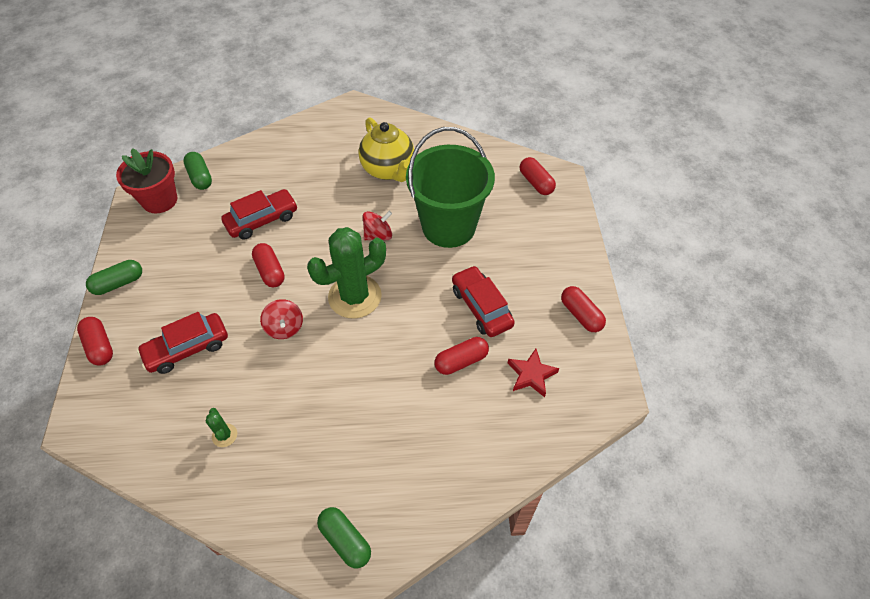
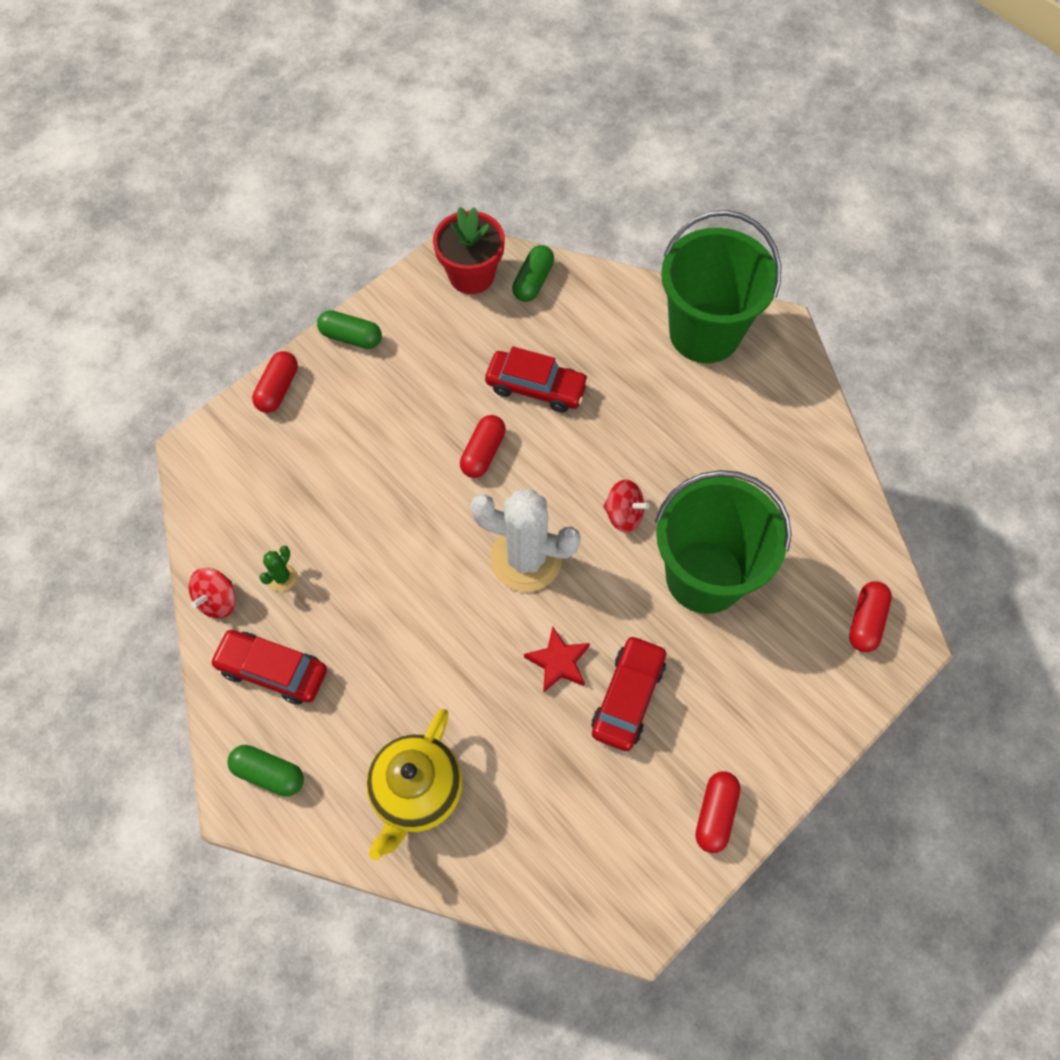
camera: 50 degrees right, 10 degrees up
(187, 348) = (337, 462): red car -> red car (273, 670)
(284, 327) = (433, 526): red spinning top -> red spinning top (218, 600)
(319, 133) = (704, 333): none -> green bucket
(345, 540) = (269, 773): green capsule -> green capsule turned 75 degrees counterclockwise
(355, 296) = (526, 559): green cactus -> white cactus
(388, 170) = (723, 448): yellow teapot -> yellow teapot (417, 792)
(461, 361) = (542, 729): red capsule -> none
(531, 375) = (588, 816): red star -> red star (558, 662)

